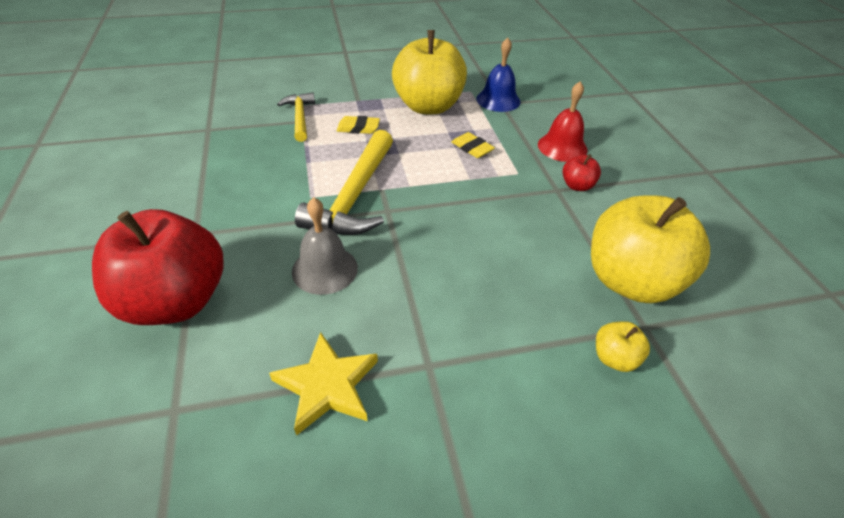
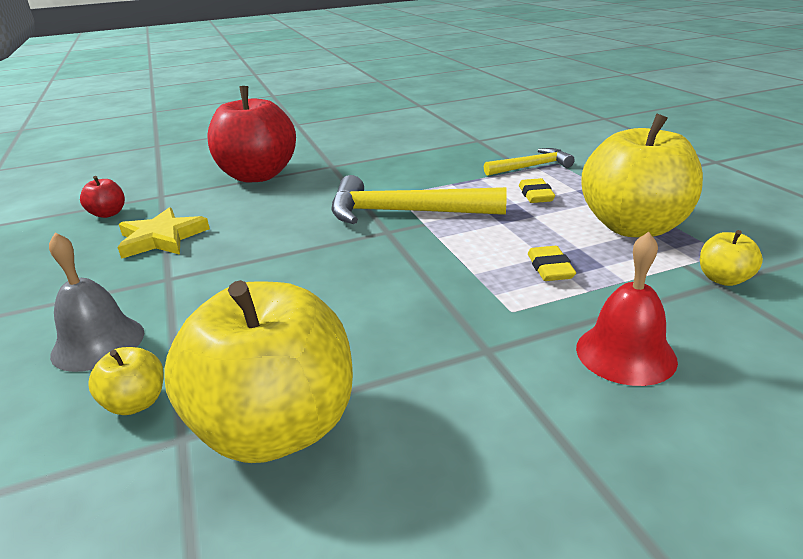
camera: 85 degrees right, 15 degrees down
(324, 269) = (293, 216): grey bell -> grey bell (98, 343)
(472, 148) = (550, 268): yellow eraser -> yellow eraser turned 45 degrees counterclockwise
(498, 100) = (723, 279): blue bell -> yellow apple
(577, 186) = (509, 371): red apple -> red apple (108, 214)

